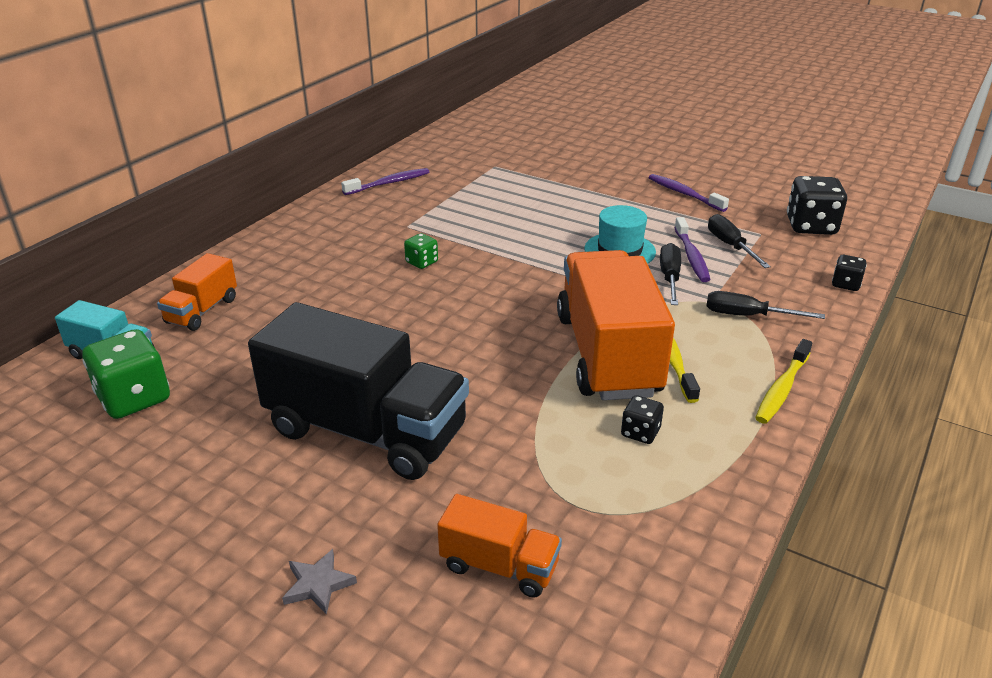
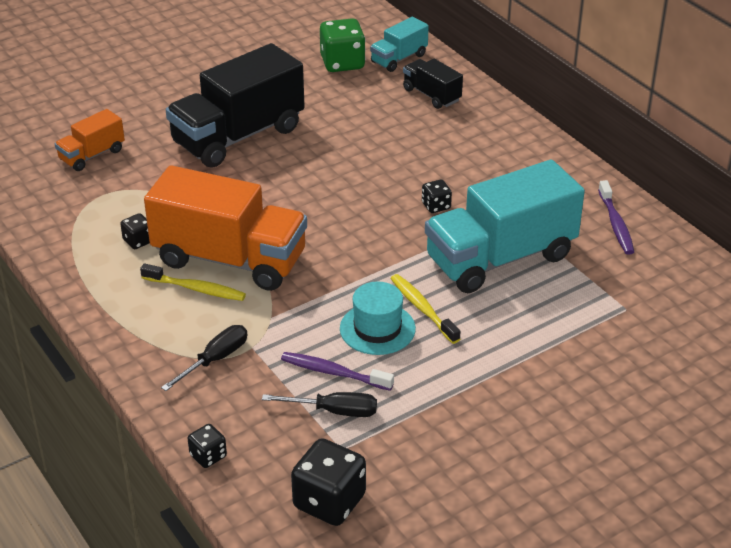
camera: 115 degrees right, 5 degrees up
(202, 311) = (431, 95): orange truck -> black truck
(318, 584) = (135, 101): grey star -> none
(422, 262) = (436, 206): green dice -> black dice
(475, 219) = (500, 258): none -> turquoise truck
(669, 277) = (308, 340): black screwdriver -> none
(684, 194) = (470, 433): purple toothbrush -> none
(782, 389) = (117, 329): yellow toothbrush -> yellow toothbrush (422, 309)

